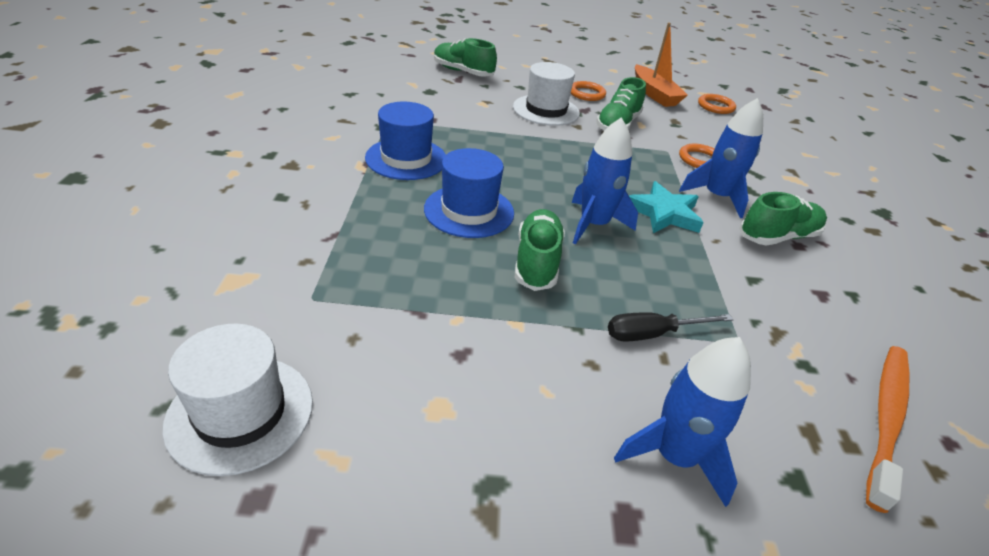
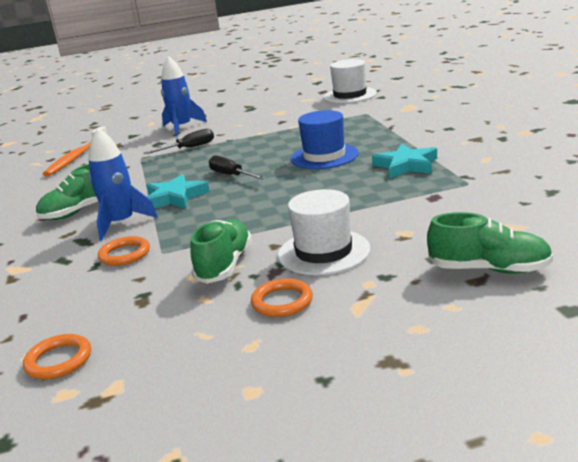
camera: 170 degrees right, 15 degrees down
(406, 159) = (406, 165): blue hat -> turquoise star
(537, 262) = (263, 151): green shoe -> none
(593, 224) = (231, 175): blue rocket -> black screwdriver
(654, 94) = (167, 348): orange boat -> none

